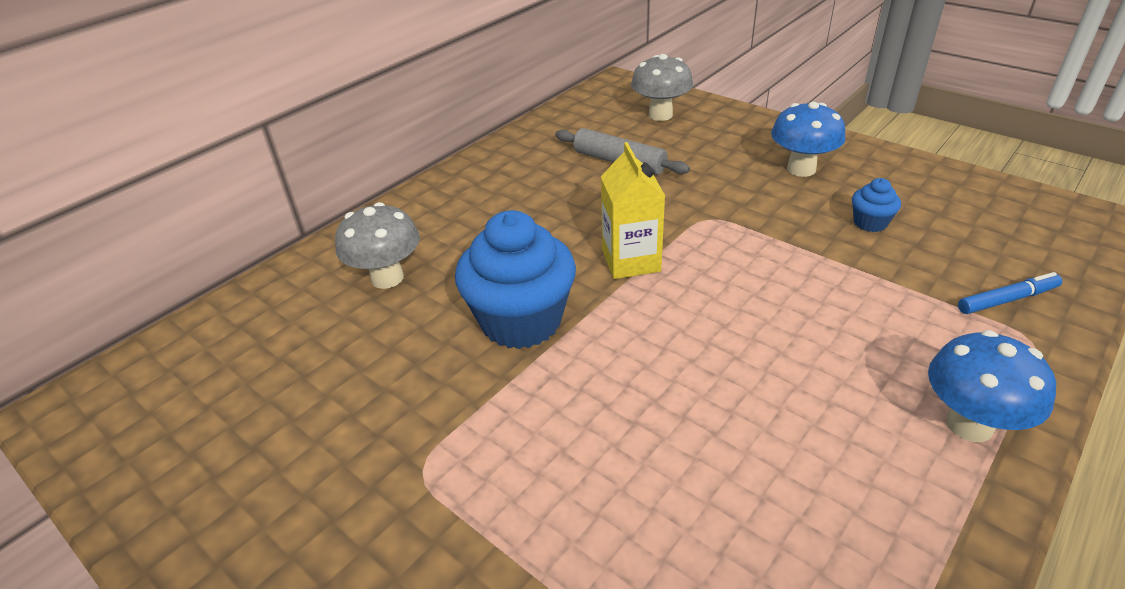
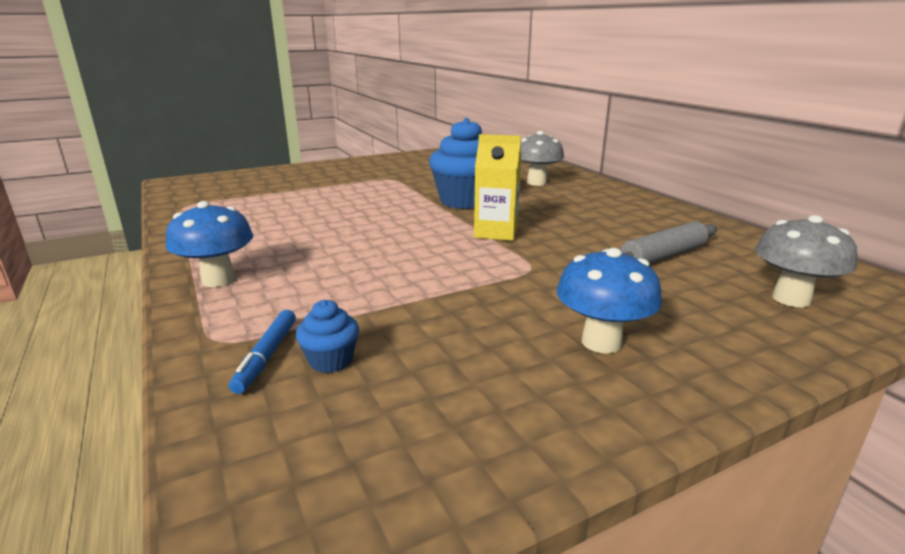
camera: 110 degrees right, 15 degrees down
(870, 223) = (455, 339): blue cupcake -> blue cupcake (331, 360)

